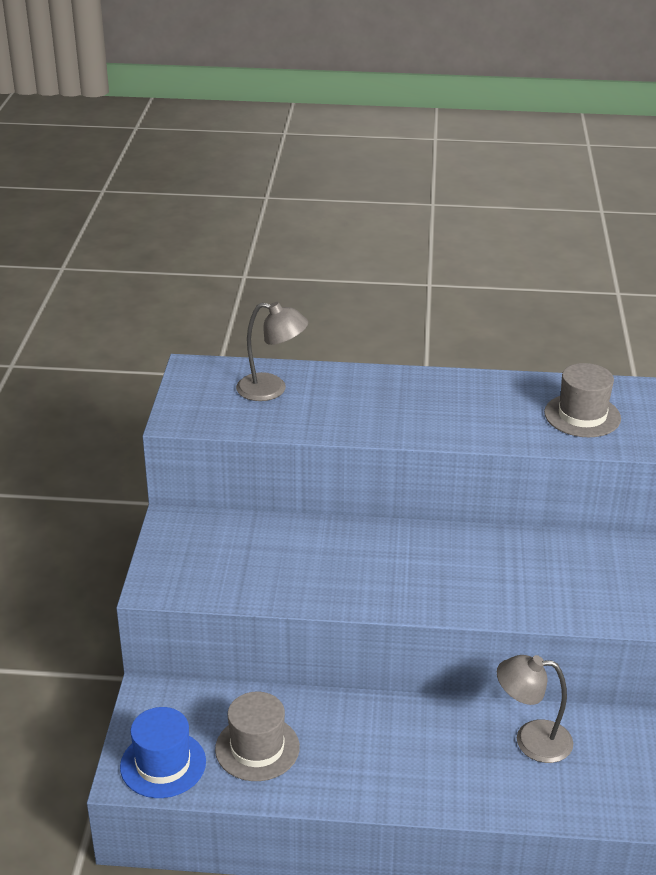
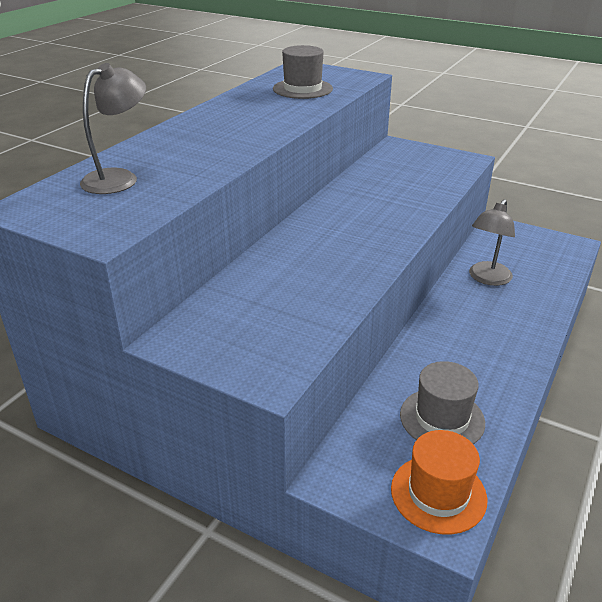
camera: 65 degrees left, 0 degrees up
(163, 764) = (438, 493): blue hat -> orange hat

